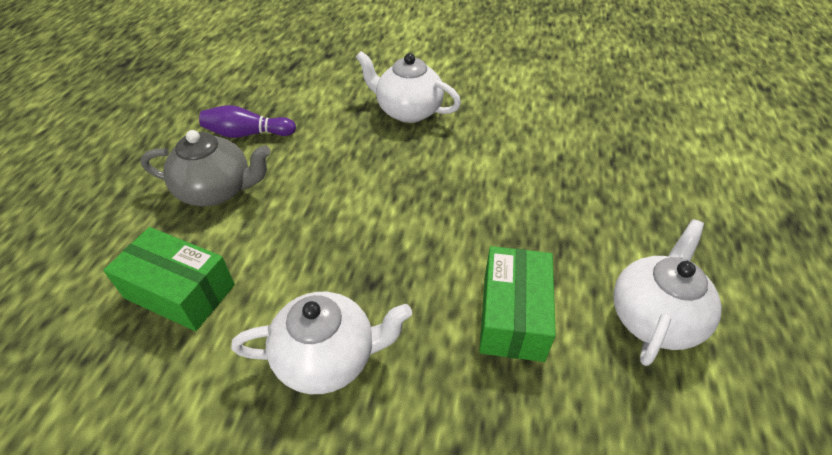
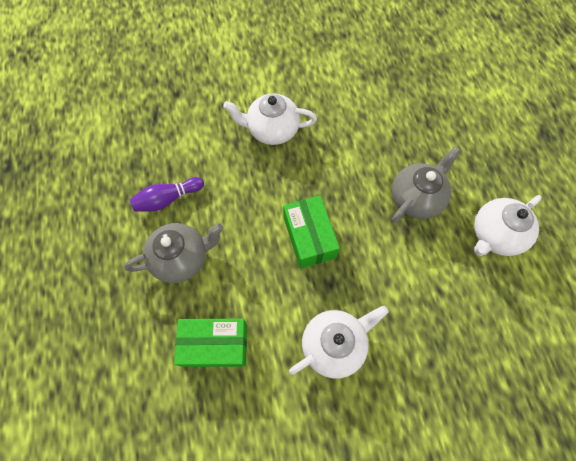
camera: 25 degrees left, 20 degrees up
(513, 316) = (421, 269): green box -> green box (309, 237)
(552, 232) = (416, 198): none -> grey teapot
(654, 317) = (495, 235): white teapot -> white teapot turned 135 degrees counterclockwise

